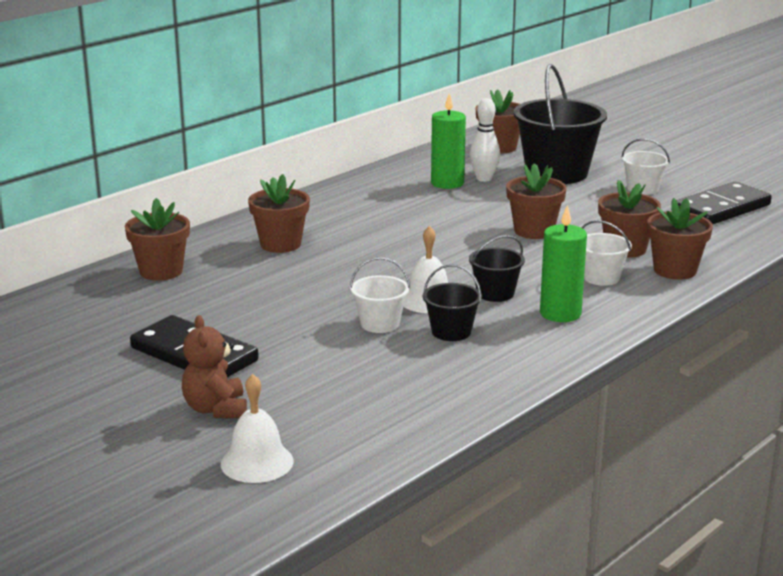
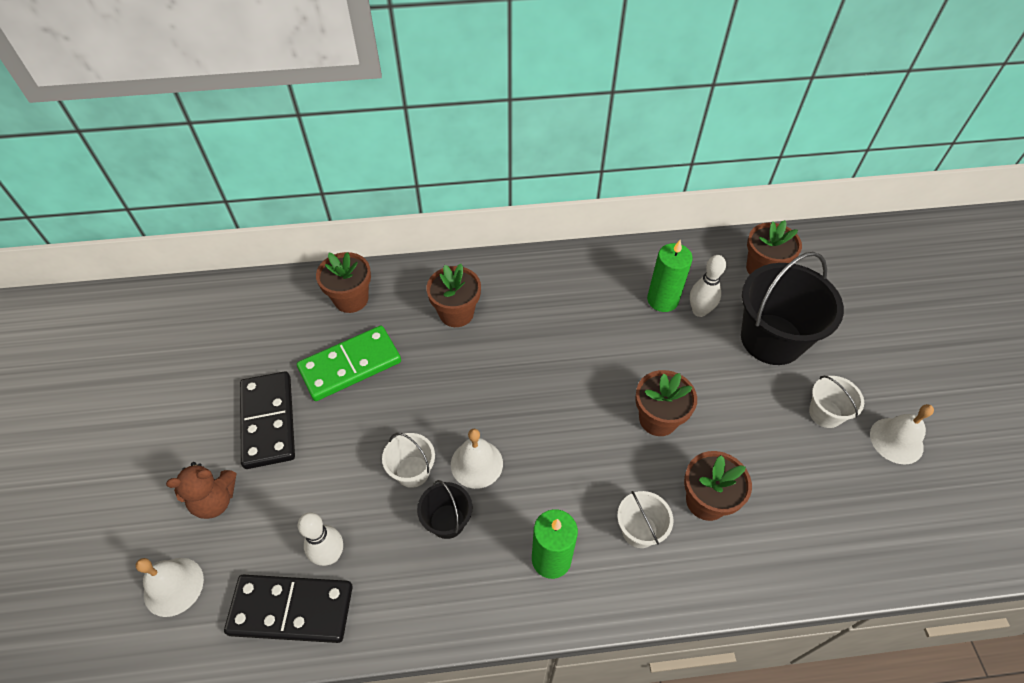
camera: 40 degrees right, 30 degrees up
(216, 409) = (215, 500): brown teddy bear -> brown teddy bear turned 135 degrees counterclockwise
(224, 301) = (350, 365): none -> green domino
(379, 386) = (330, 555): none -> white bowling pin
(495, 293) = (533, 491): black bucket -> none
(675, 270) = (714, 566): brown flower pot -> none
(703, 183) = (896, 440): none -> white bell
(720, 209) = (867, 496): black domino -> black domino (291, 609)

